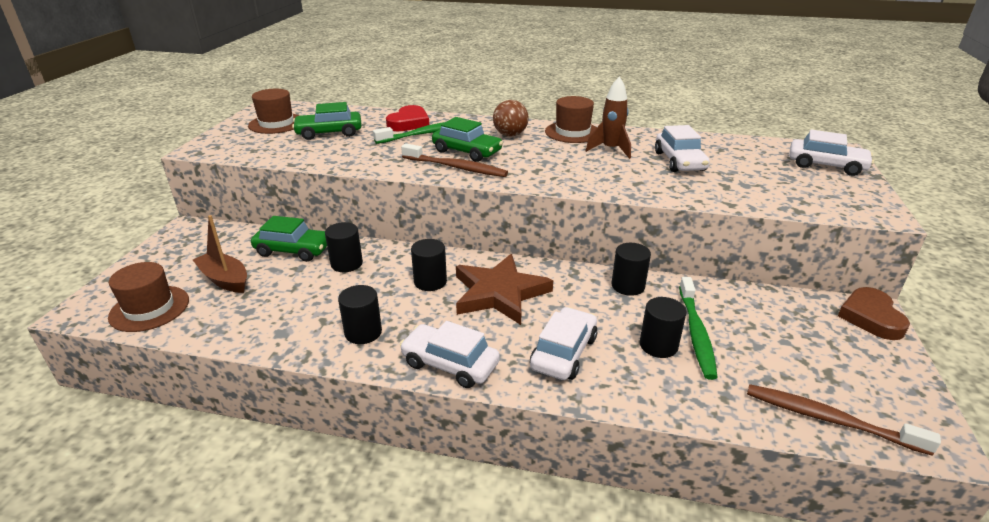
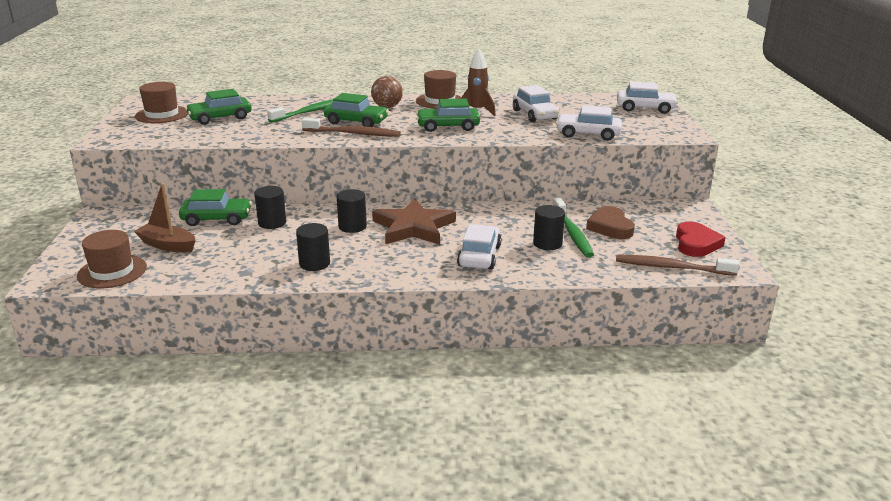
camera: 15 degrees left, 5 degrees down
(409, 123) = (290, 105): red heart -> red heart (696, 244)
(450, 364) = (395, 273): white car -> white car (588, 134)
(568, 168) = (448, 127): none -> green car
(628, 286) = (513, 212): black cylinder -> none
(871, 317) = (692, 210): brown heart -> brown heart (610, 227)

